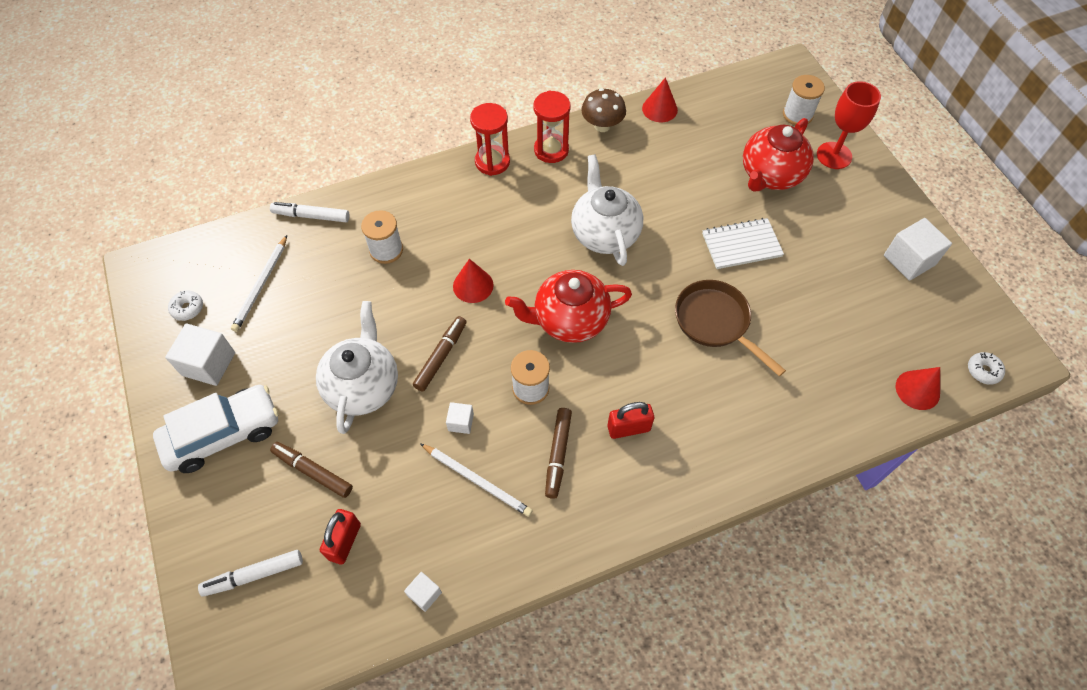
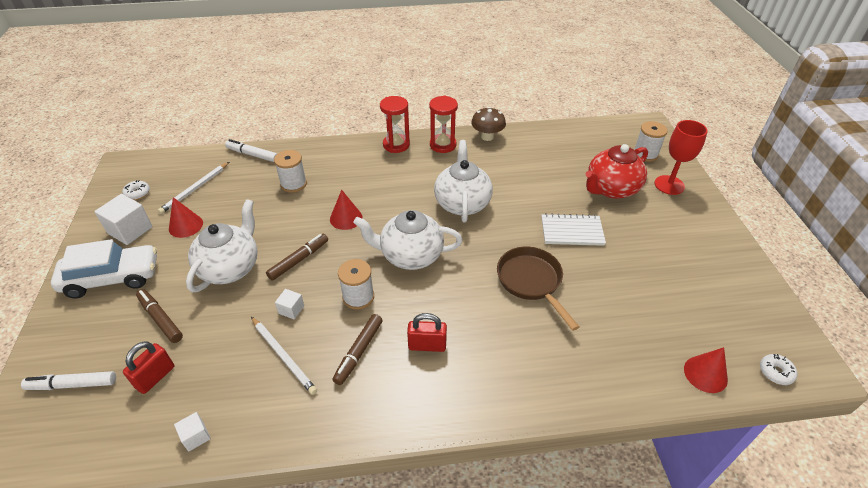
camera: 15 degrees right, 15 degrees down
(569, 320) = (410, 255): red teapot -> white teapot
(659, 109) = (535, 134): red cone -> red cone (186, 225)
(909, 260) = (719, 269): white cube -> none

